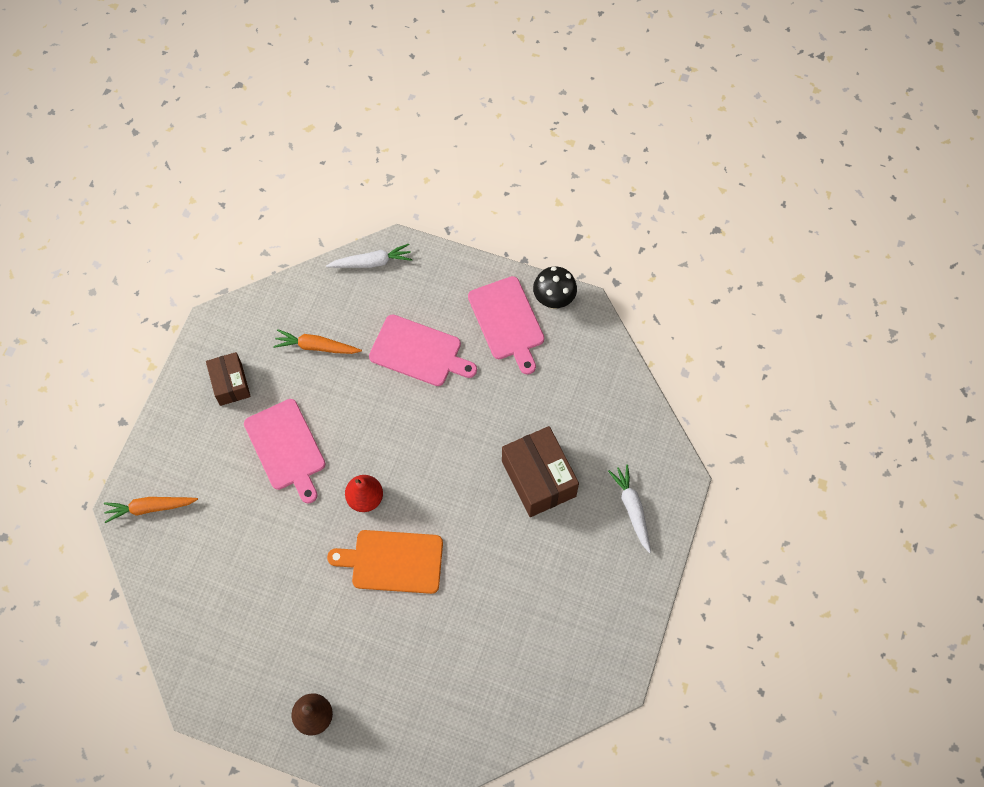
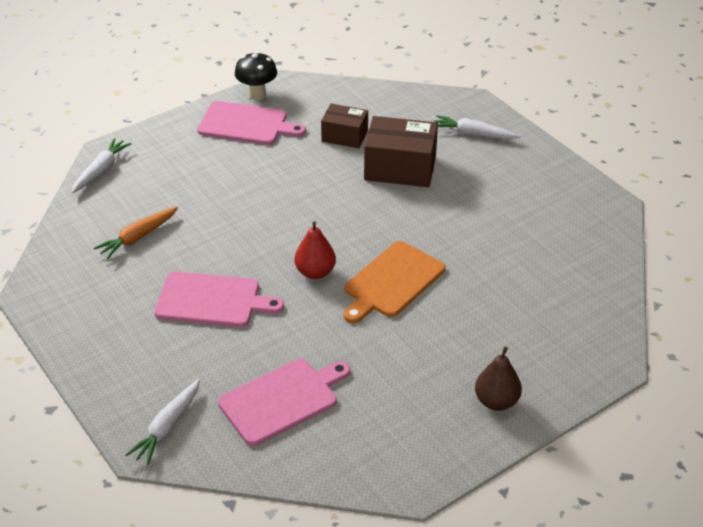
camera: 55 degrees left, 25 degrees down
(150, 508) = (167, 427): orange carrot -> white carrot
(230, 384) = (106, 309): brown box -> brown box (344, 136)
(419, 352) = (216, 181): pink cutting board -> pink cutting board (282, 400)

